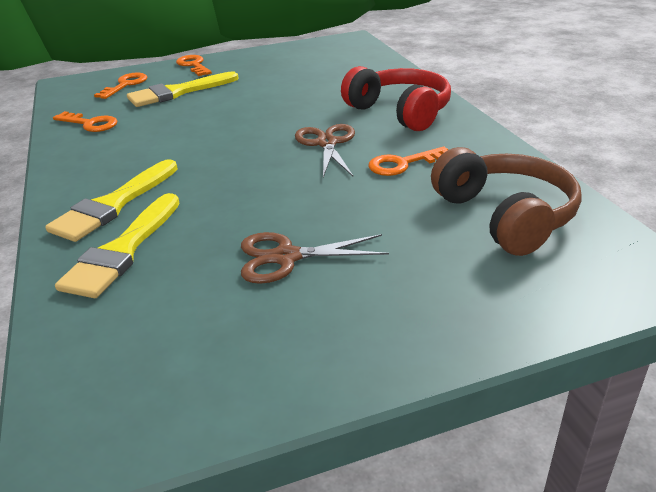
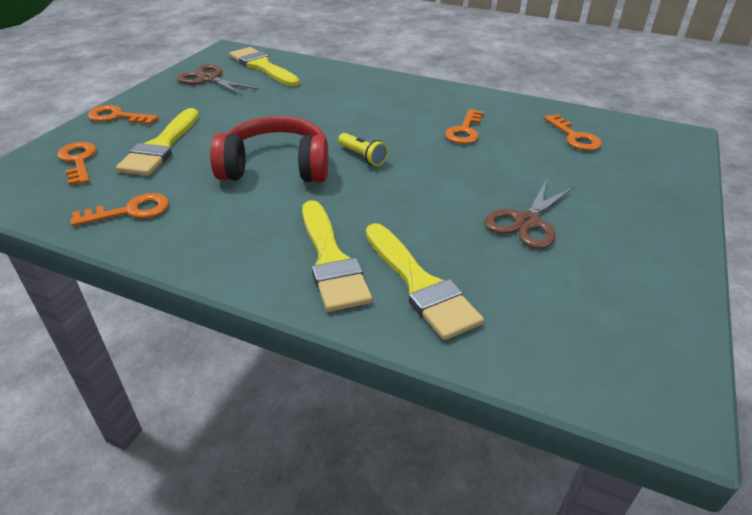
camera: 50 degrees left, 5 degrees up
(277, 149) = (362, 156): none -> yellow flashlight
(327, 143) = (389, 137): brown scissors -> brown scissors (209, 79)
(349, 58) = (262, 67): none -> yellow brush
(400, 112) = (389, 96): red headphones -> red headphones (276, 167)
(505, 216) = (574, 137): brown headphones -> orange key

